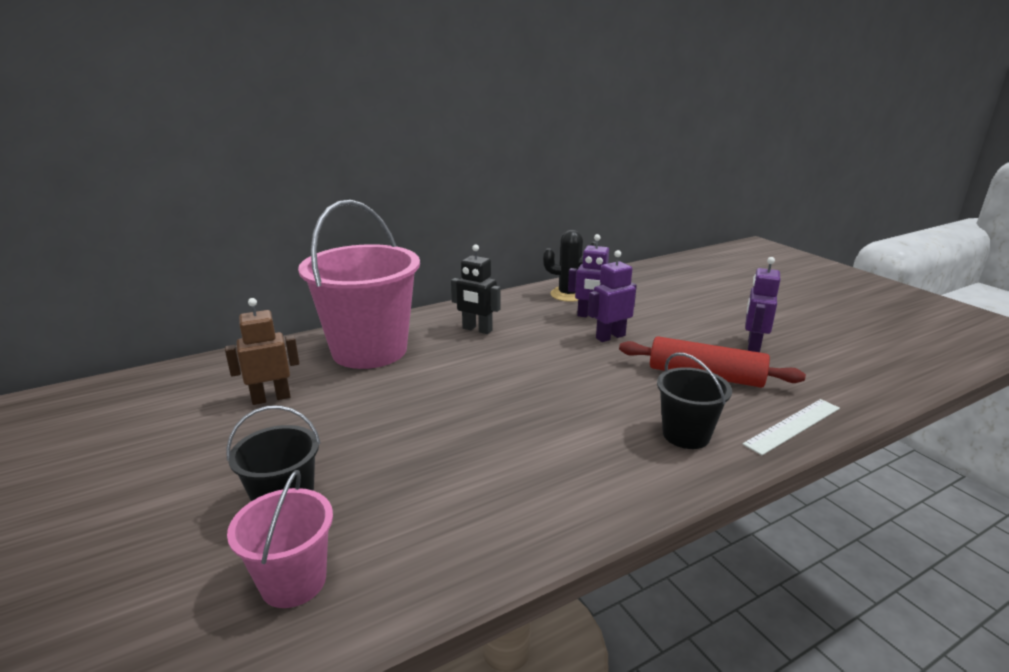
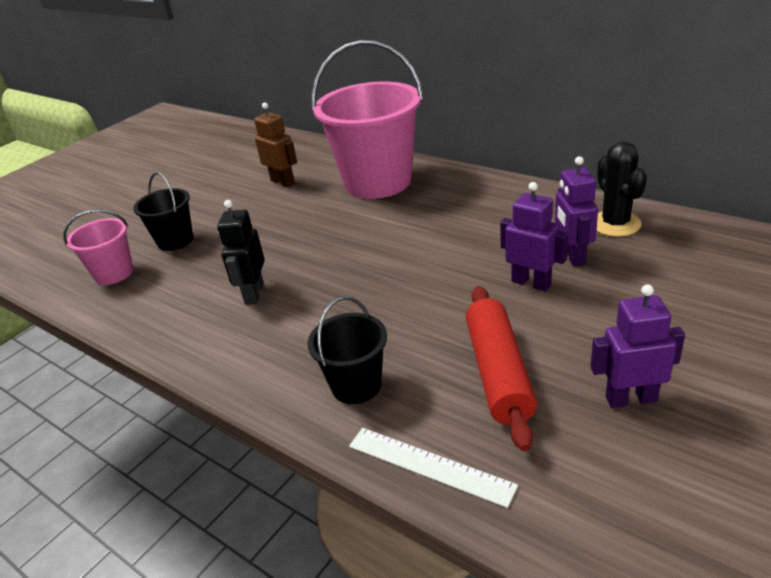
camera: 70 degrees right, 10 degrees up
(477, 329) = (464, 208): black robot -> black robot (254, 293)

